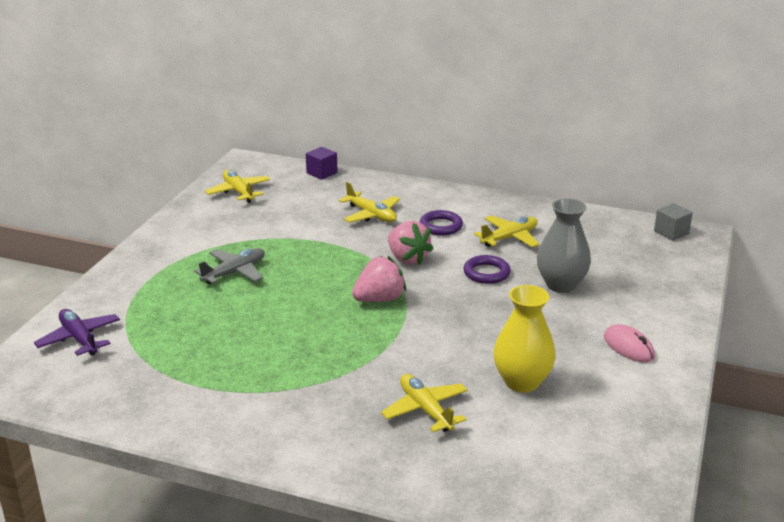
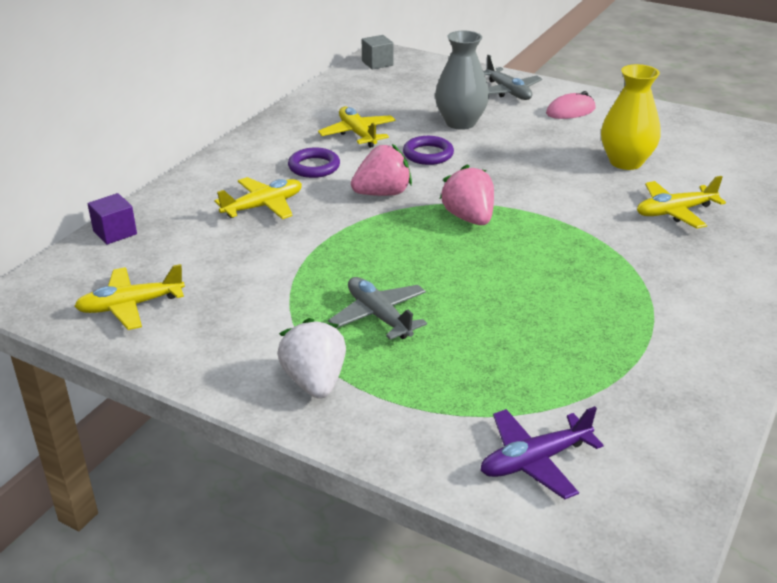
camera: 80 degrees left, 5 degrees up
(162, 258) = (315, 382): none -> white strawberry
(653, 307) = (508, 92): none -> grey plane

